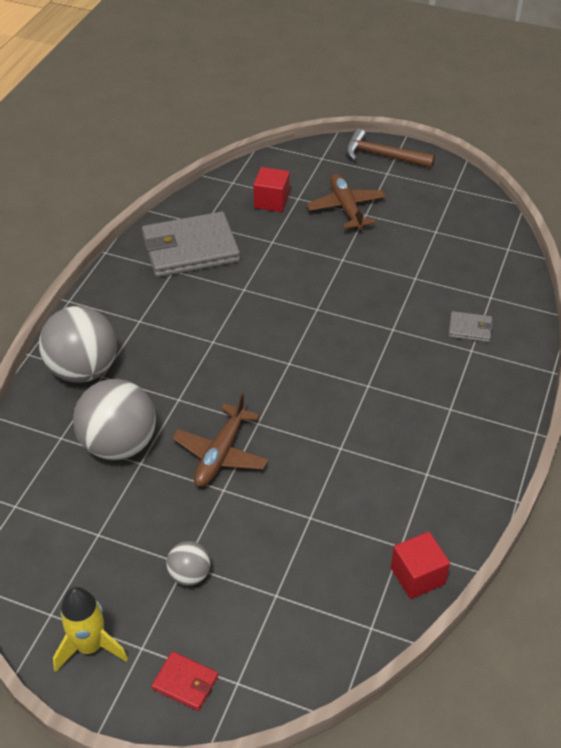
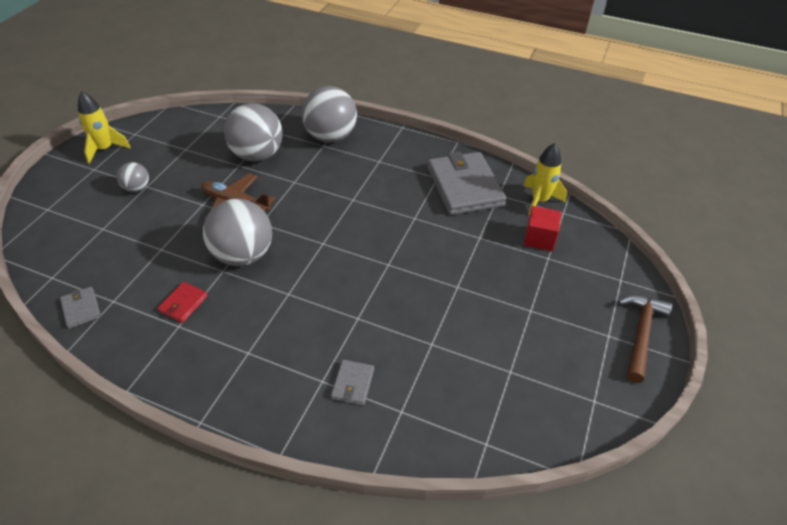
camera: 90 degrees right, 0 degrees up
(185, 682) = (60, 187): red wallet -> red wallet (183, 304)
(214, 196) = (539, 200): none -> yellow rocket
(314, 432) = (243, 255): none -> grey ball
(346, 208) = (538, 294): brown plane -> none
(417, 576) = (81, 309): red cube -> grey wallet

